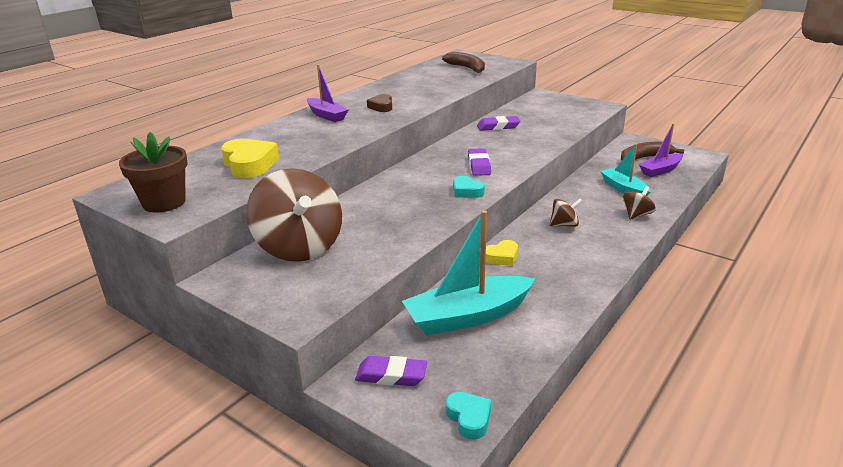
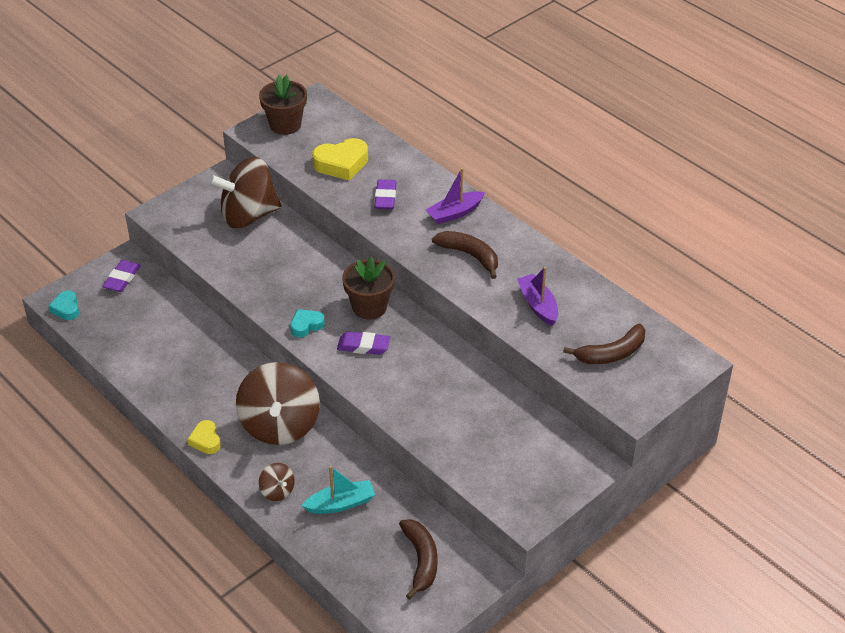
camera: 100 degrees right, 15 degrees up
(381, 107) = (470, 255): brown heart -> brown banana
(428, 169) = (369, 307): none -> brown flower pot
(467, 316) = (166, 326): turquoise boat -> none
(469, 418) = (66, 308): turquoise heart -> turquoise heart turned 90 degrees clockwise
(498, 127) = (474, 387): purple eraser -> purple eraser (385, 197)
(501, 257) = (240, 365): yellow heart -> yellow heart (206, 440)
(564, 225) = (280, 425): brown spinning top -> brown spinning top, size x2.25
(660, 170) = (379, 561): purple boat -> purple boat (538, 305)

